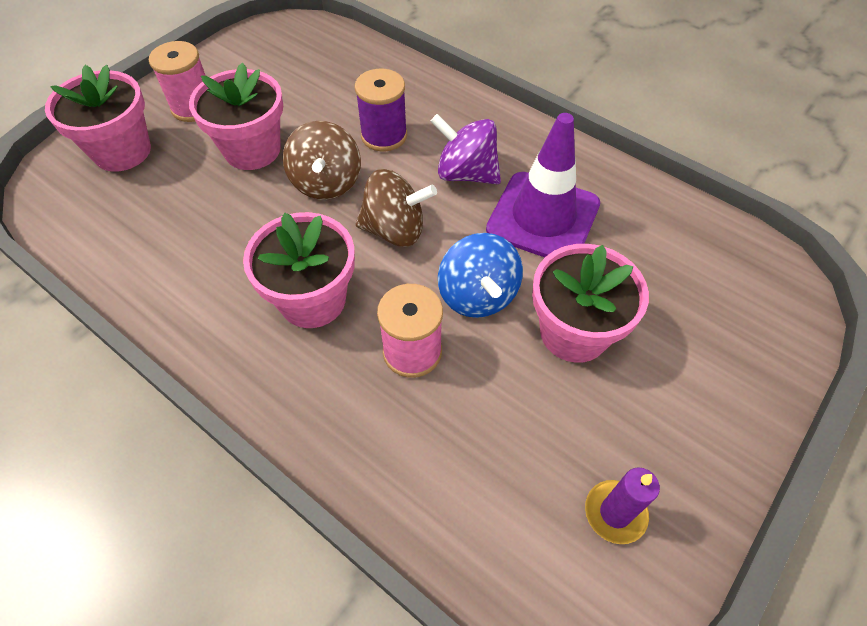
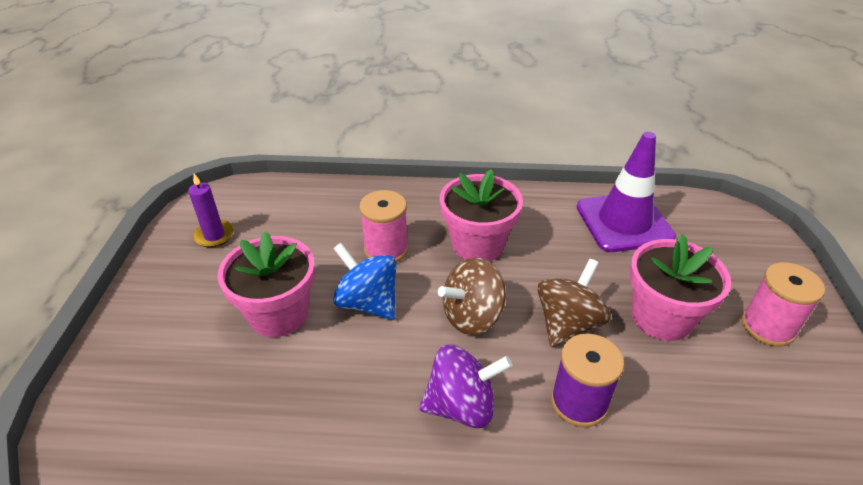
camera: 145 degrees right, 15 degrees down
(122, 151) = (741, 261): pink flower pot -> none
(326, 183) = (567, 324): brown spinning top -> brown spinning top turned 75 degrees clockwise
(543, 217) = (355, 399): purple traffic cone -> purple traffic cone (624, 222)

